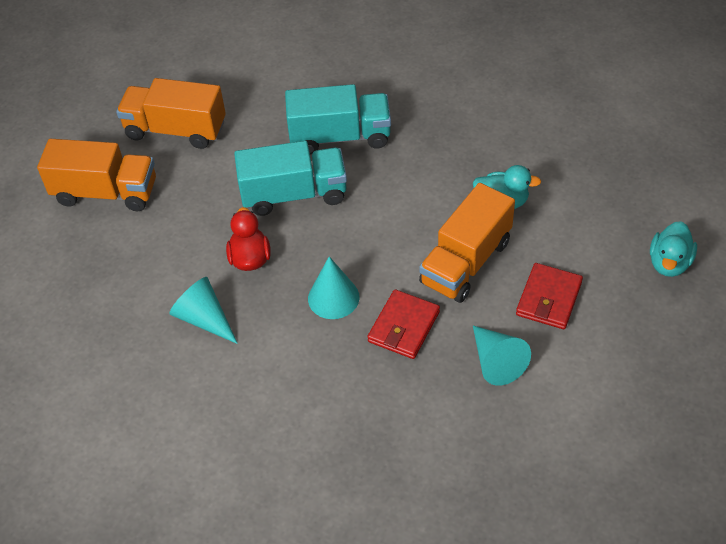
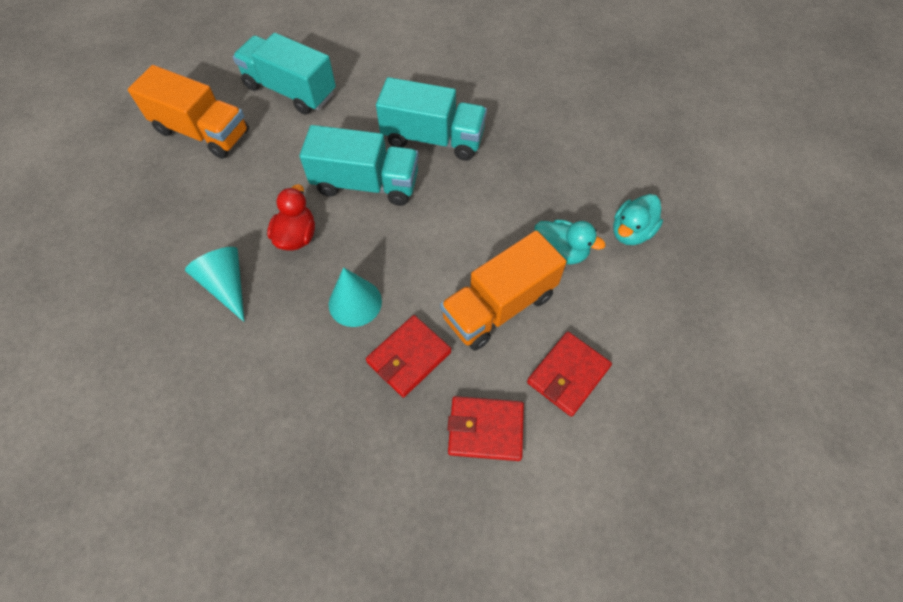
camera: 15 degrees right, 10 degrees up
(176, 130) = (290, 90): orange truck -> turquoise truck
(496, 361) = (485, 429): turquoise cone -> red wallet
(669, 263) = (711, 375): turquoise duck -> turquoise duck (631, 232)

